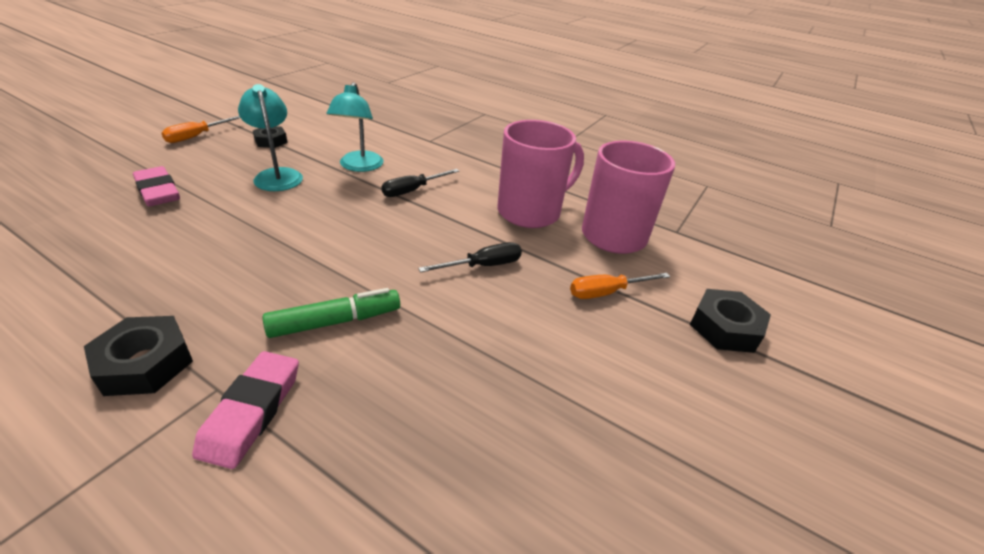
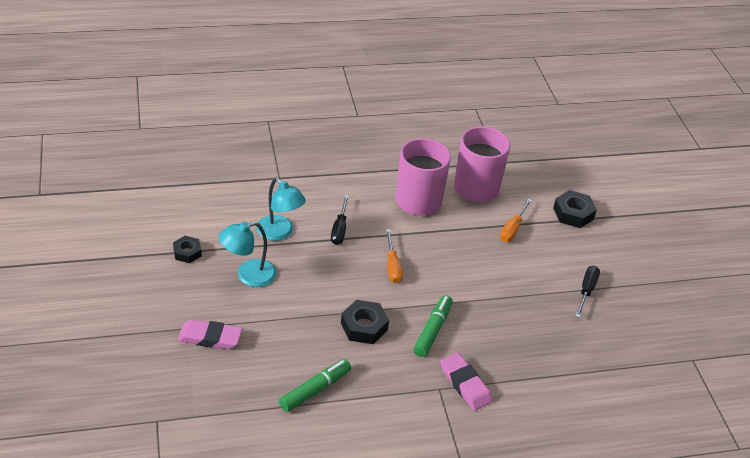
camera: 45 degrees left, 5 degrees up
(122, 284) = (315, 390): none -> green marker
(145, 363) = (396, 404): black nut -> black nut (364, 326)
(196, 136) = (132, 285): orange screwdriver -> orange screwdriver (392, 266)
(277, 175) = (248, 275): turquoise lamp -> turquoise lamp turned 45 degrees counterclockwise
(483, 266) = (446, 254): black screwdriver -> black screwdriver (586, 291)

